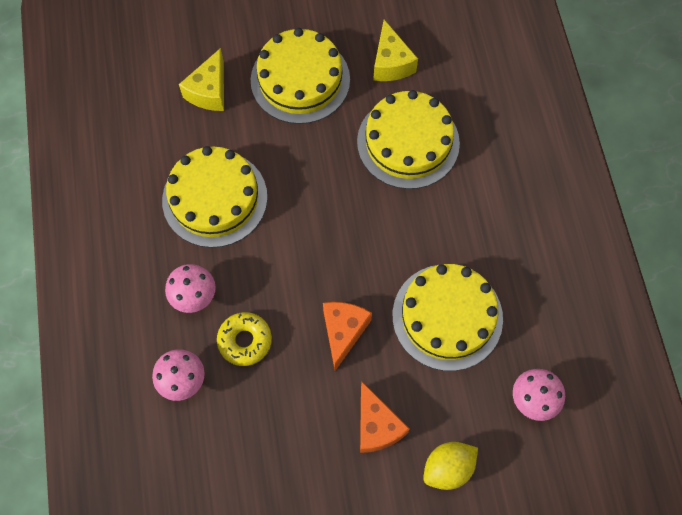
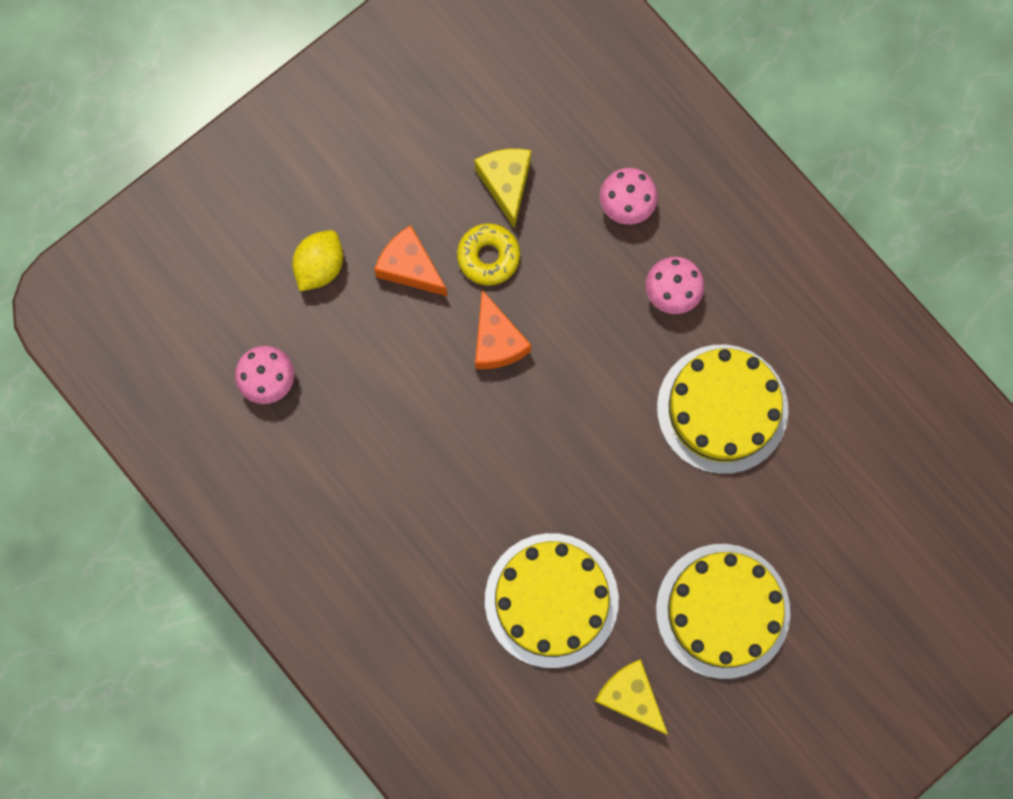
camera: 150 degrees right, 10 degrees up
(209, 91) = (817, 534): yellow cheese -> yellow cheese (506, 184)
(245, 341) = (590, 276): yellow donut -> yellow donut (488, 256)
(447, 316) = (399, 417): yellow cake -> none

